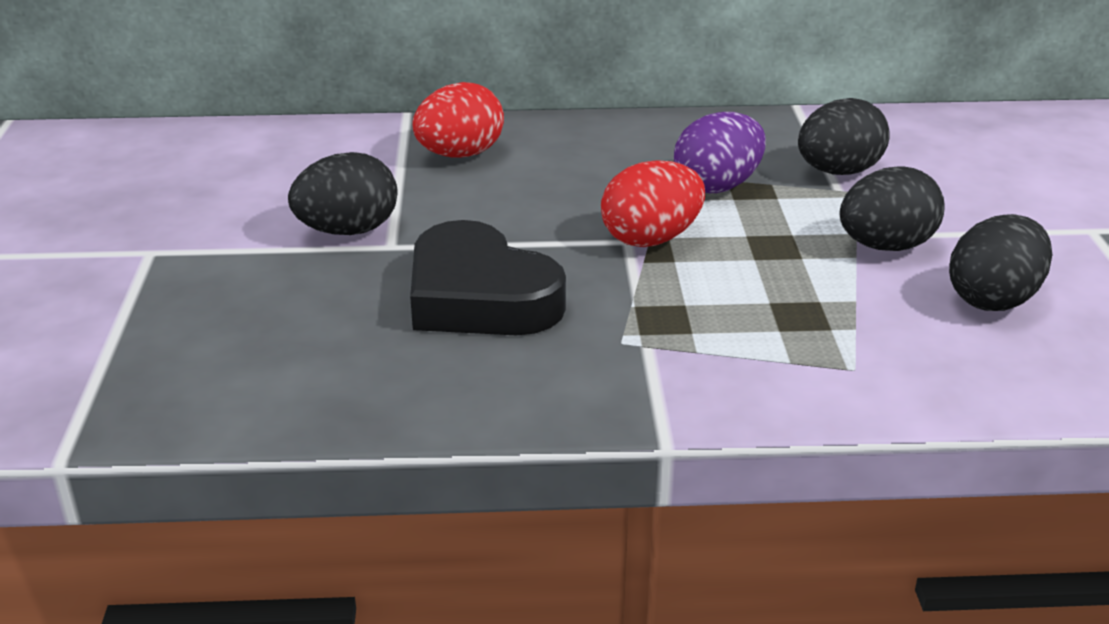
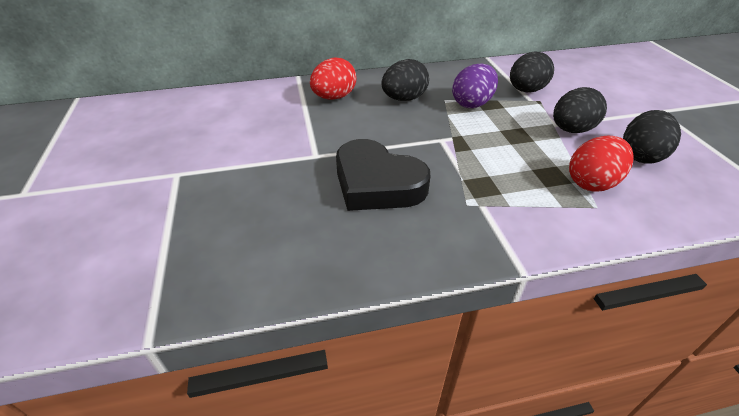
camera: 10 degrees left, 10 degrees up
(348, 231) = (289, 149): black egg -> black egg (404, 99)
(651, 239) = (453, 137): red egg -> red egg (592, 183)

